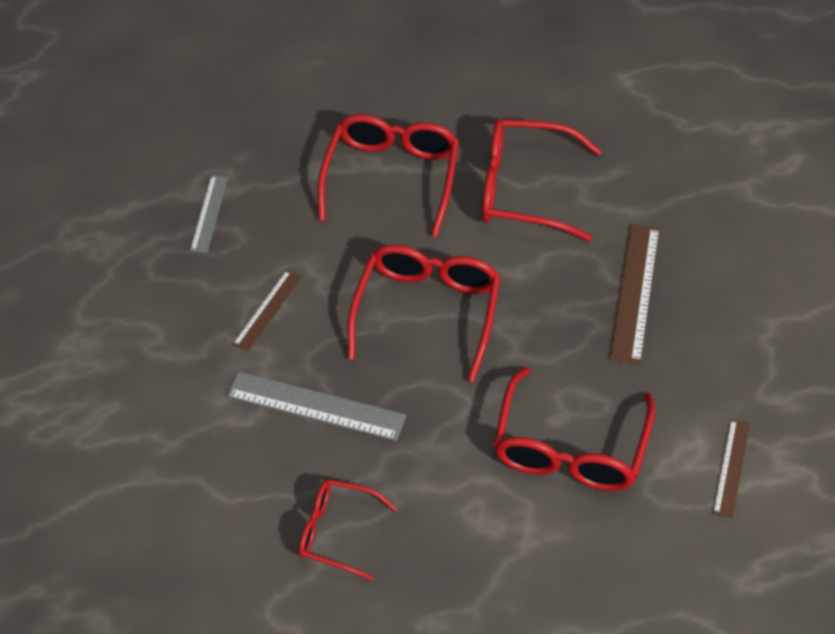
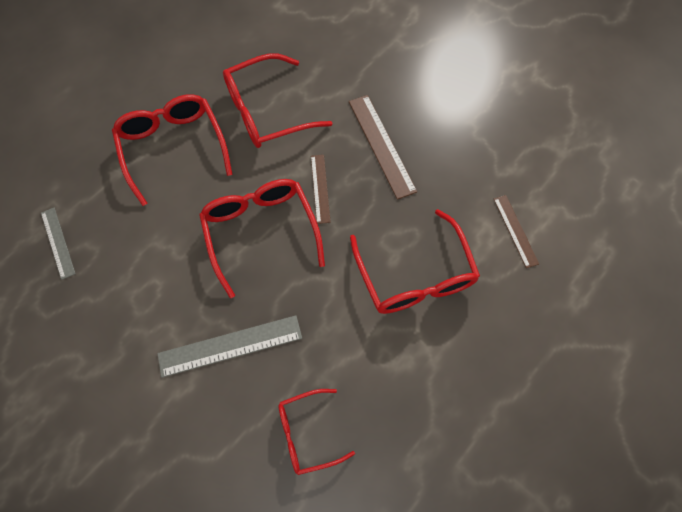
camera: 35 degrees left, 15 degrees up
(267, 310) = (148, 293): brown ruler -> brown ruler (320, 188)

